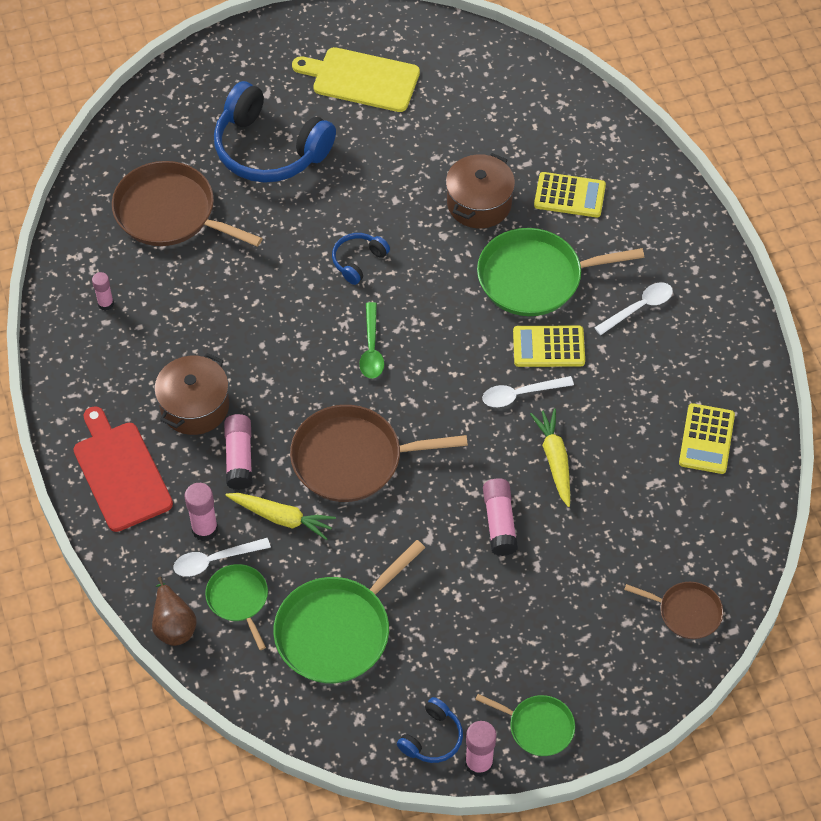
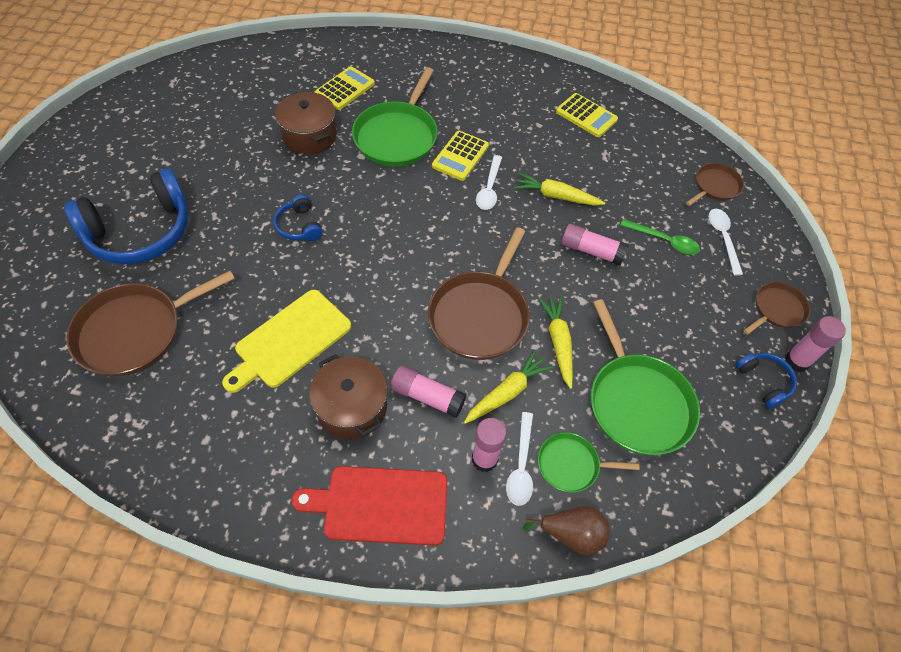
camera: 65 degrees left, 0 degrees up
(106, 304) = (186, 430): pink glue stick -> none
(362, 79) = (135, 146): yellow cutting board -> yellow cutting board (290, 340)
(363, 538) = (558, 343): none -> yellow carrot
(371, 348) = (386, 255): green spoon -> green spoon (664, 241)
(538, 727) = (777, 309): green pan -> brown pan
(639, 308) = (462, 99): white spoon -> white spoon (723, 238)

